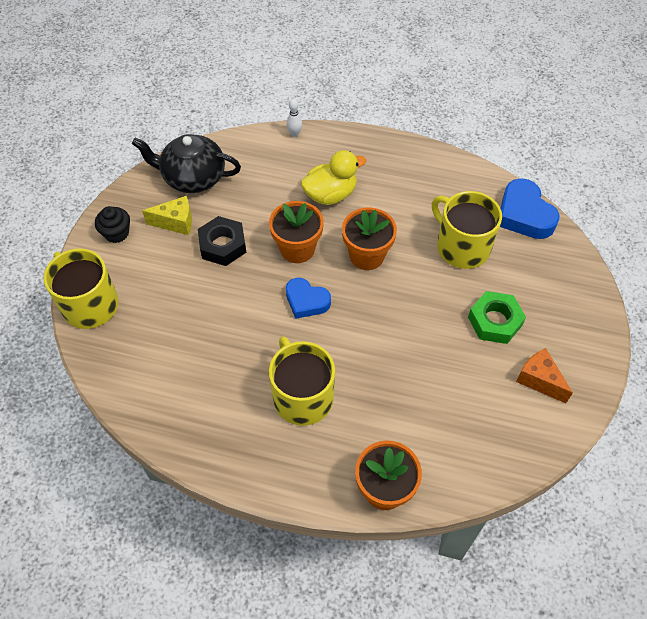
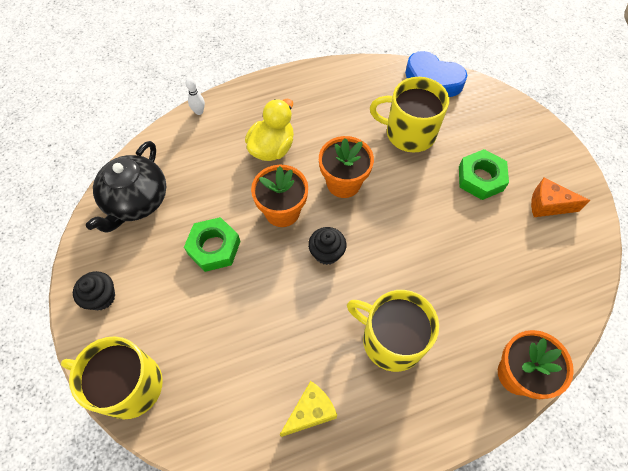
camera: 35 degrees left, 5 degrees up
(176, 222) = (153, 252): yellow cheese -> yellow cheese (310, 412)
(193, 177) = (136, 201): black teapot -> black teapot turned 45 degrees counterclockwise
(222, 245) = (214, 247): black nut -> green nut
(306, 301) = (326, 253): blue heart -> black cupcake

